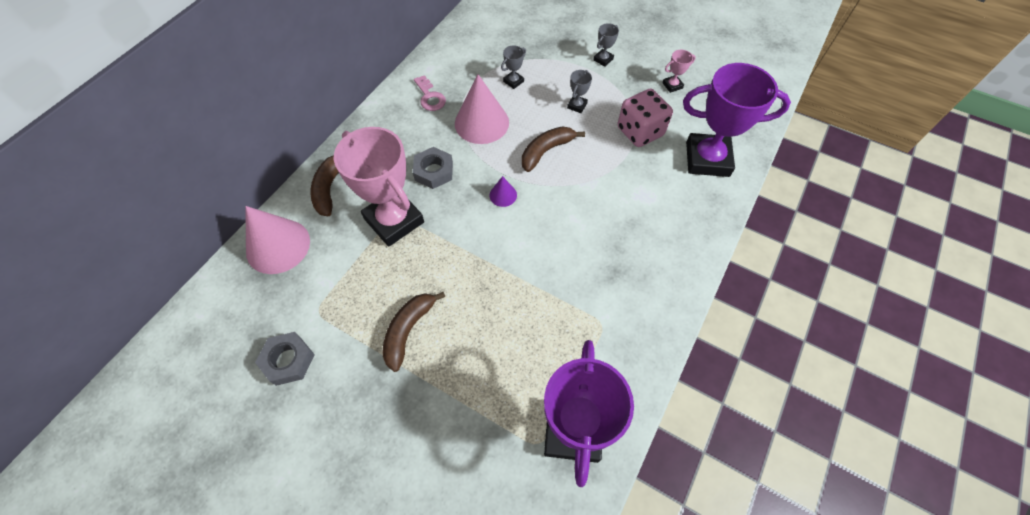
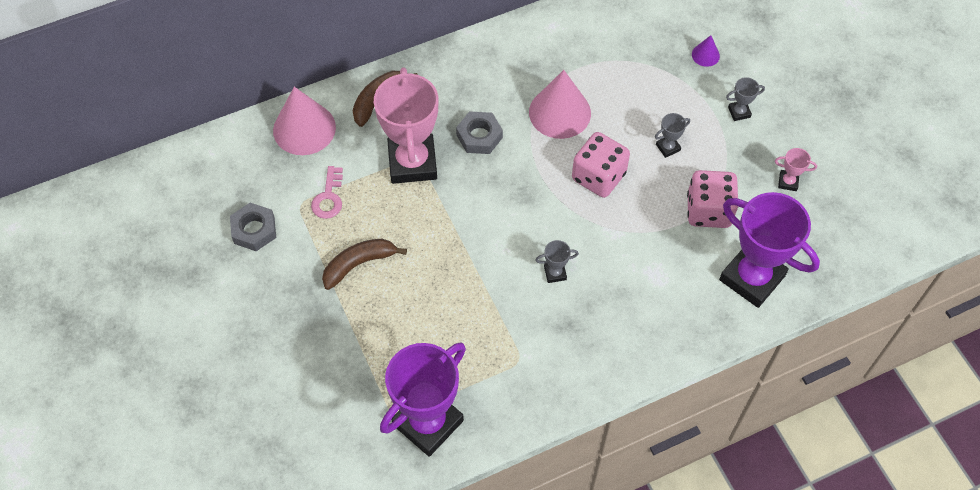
camera: 35 degrees right, 0 degrees up
(430, 97) = (531, 57): pink key -> pink key (329, 197)
(503, 195) = (524, 195): purple cone -> purple cone (705, 55)
(513, 81) = (625, 86): grey trophy -> grey trophy (555, 273)
(546, 151) = (598, 176): brown banana -> pink dice

